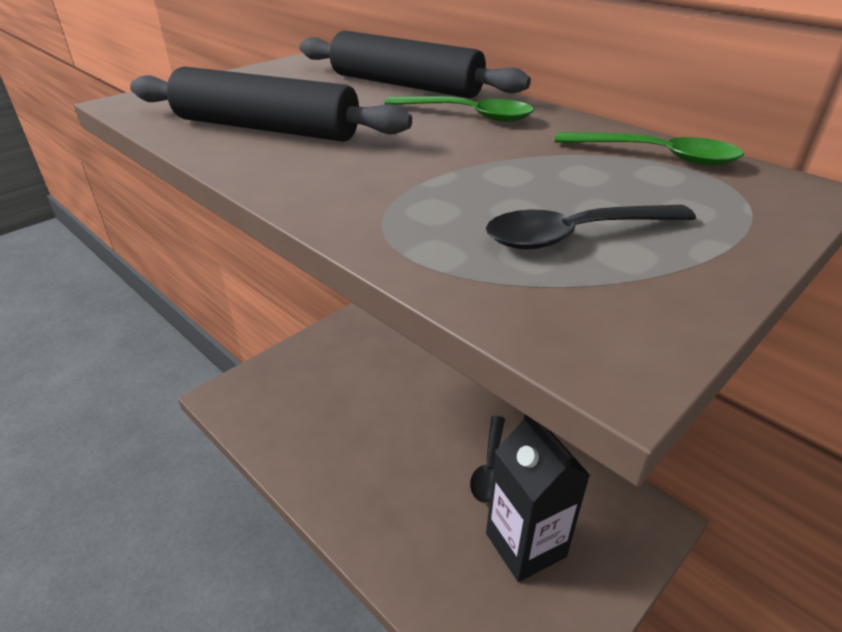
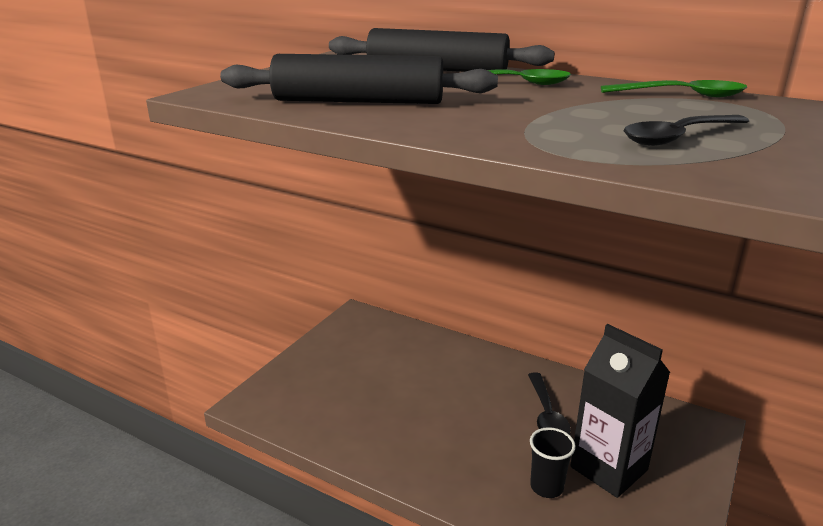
camera: 15 degrees left, 10 degrees down
(451, 551) = (546, 487): none -> black cup

